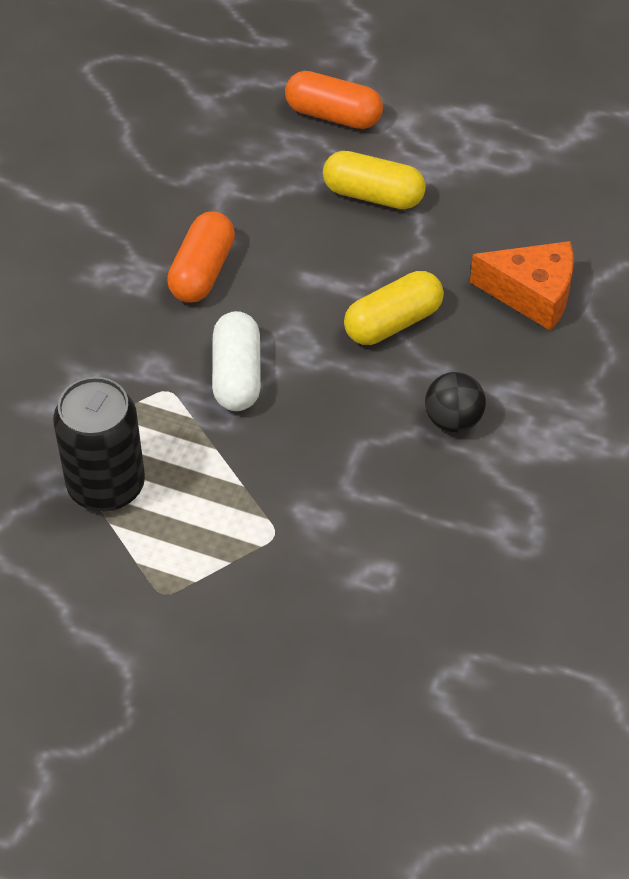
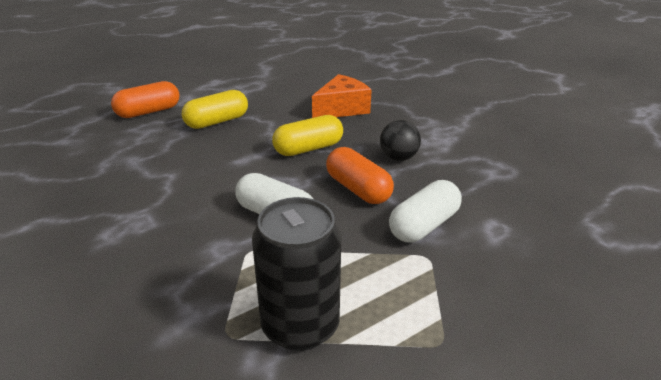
camera: 55 degrees left, 20 degrees down
(202, 271) = (177, 193): orange capsule -> orange capsule (358, 189)
(327, 508) = (424, 225): none -> white capsule
(393, 322) = (308, 148): yellow capsule -> yellow capsule turned 60 degrees clockwise

